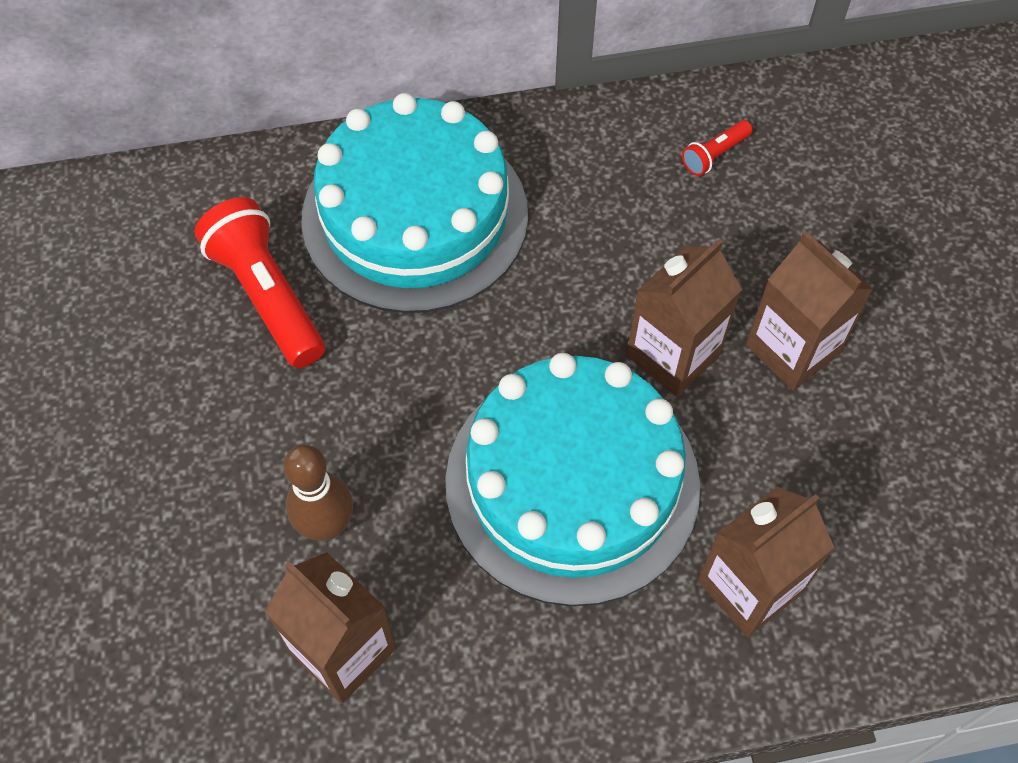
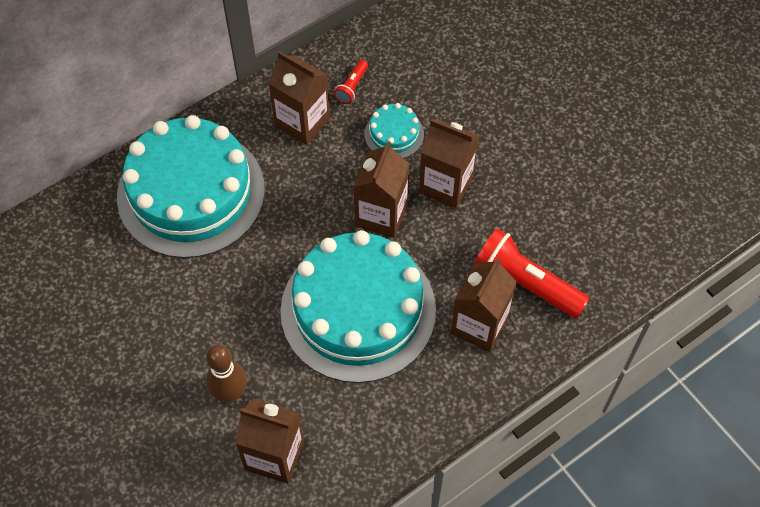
camera: 25 degrees left, 0 degrees up
(267, 296) = (125, 276): red flashlight -> red flashlight (525, 283)
(619, 177) = (302, 122): none -> brown carton
(746, 245) = (394, 134): none -> turquoise cake

